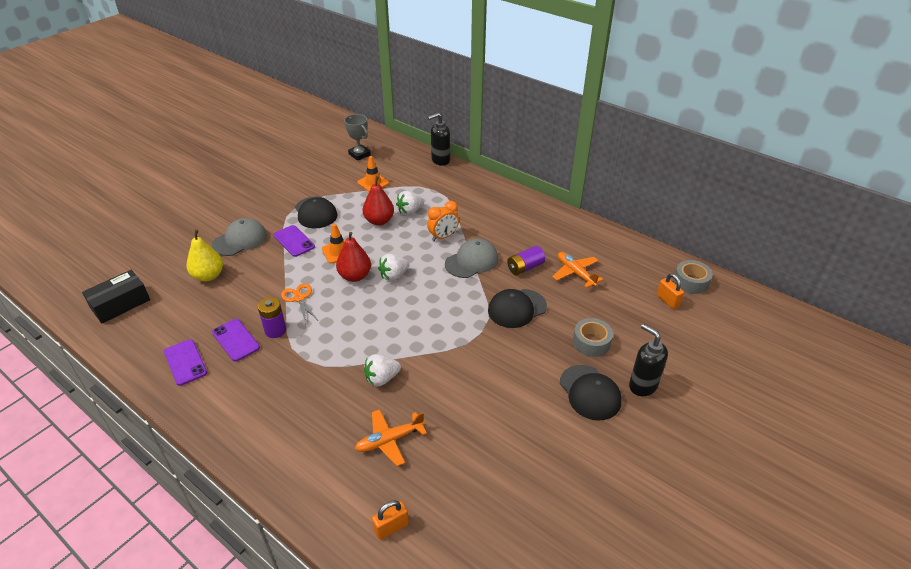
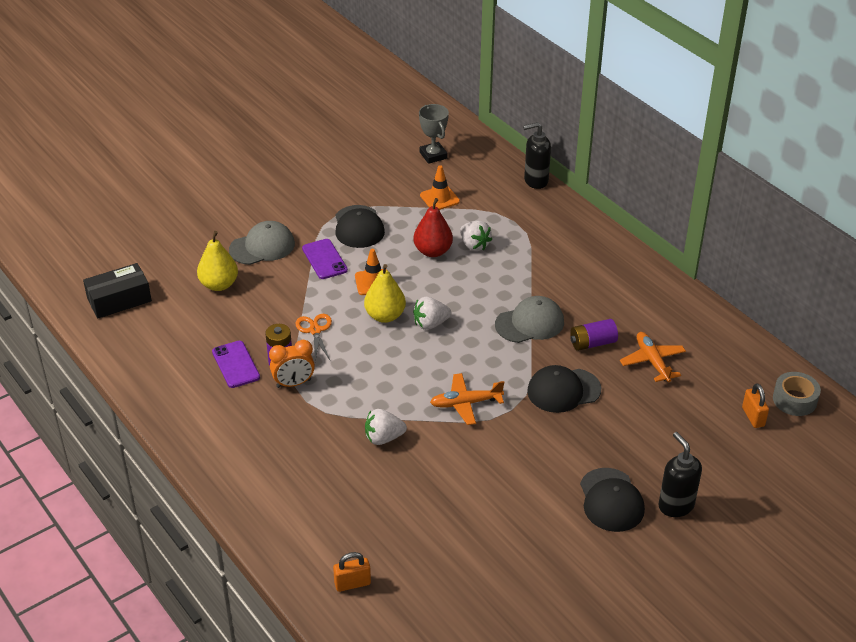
camera: 15 degrees right, 0 degrees up
(185, 362) = (179, 378): purple phone -> none
(355, 276) = (385, 316): red pear -> yellow pear
(389, 440) = (373, 502): orange plane -> orange plane (465, 403)
(410, 211) = (474, 245): white strawberry -> white strawberry turned 105 degrees counterclockwise
(443, 237) = (505, 286): orange clock -> orange clock (293, 383)
(591, 342) = (636, 446): grey tape -> none

